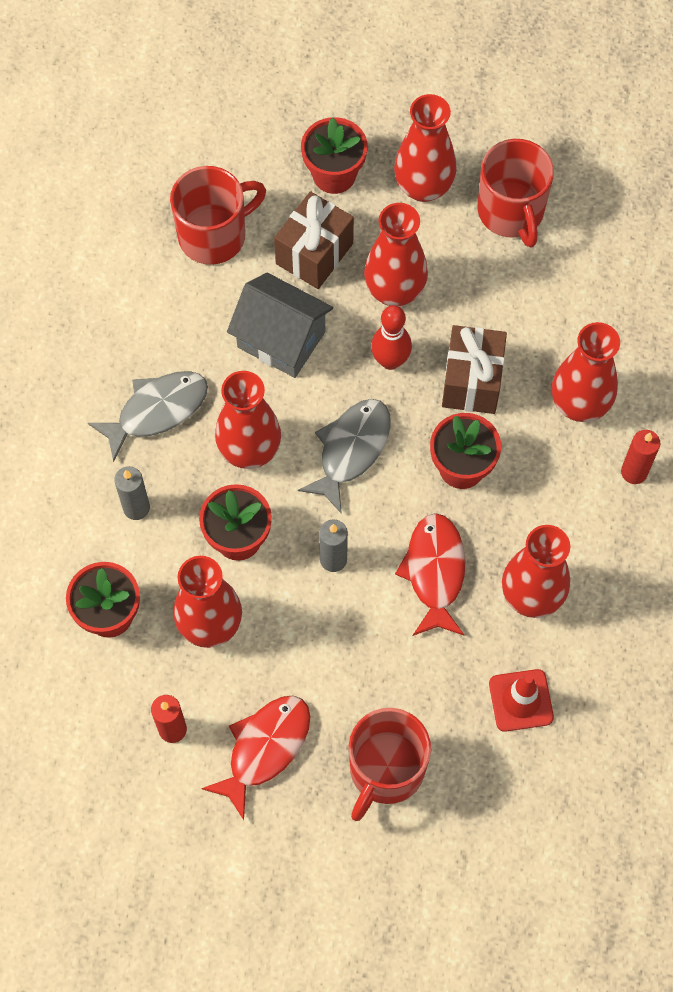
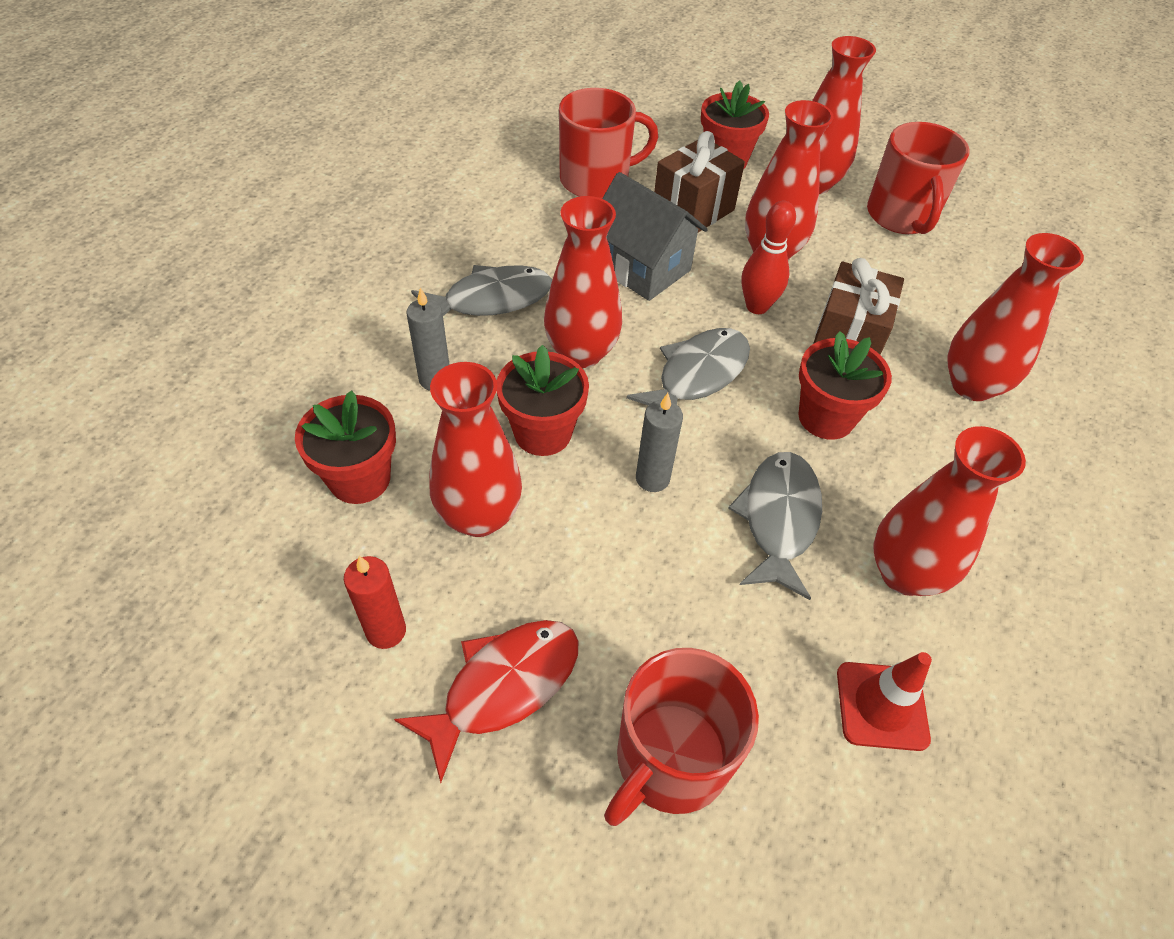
camera: 10 degrees right, 15 degrees down
(434, 572) = (778, 519): red fish -> grey fish
(634, 472) = (1040, 464): red candle -> none

